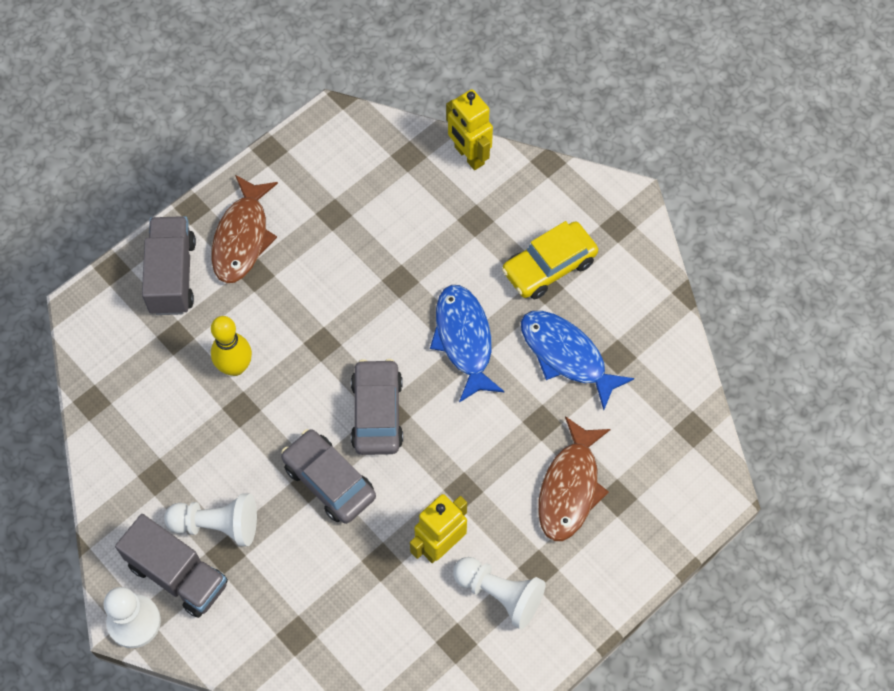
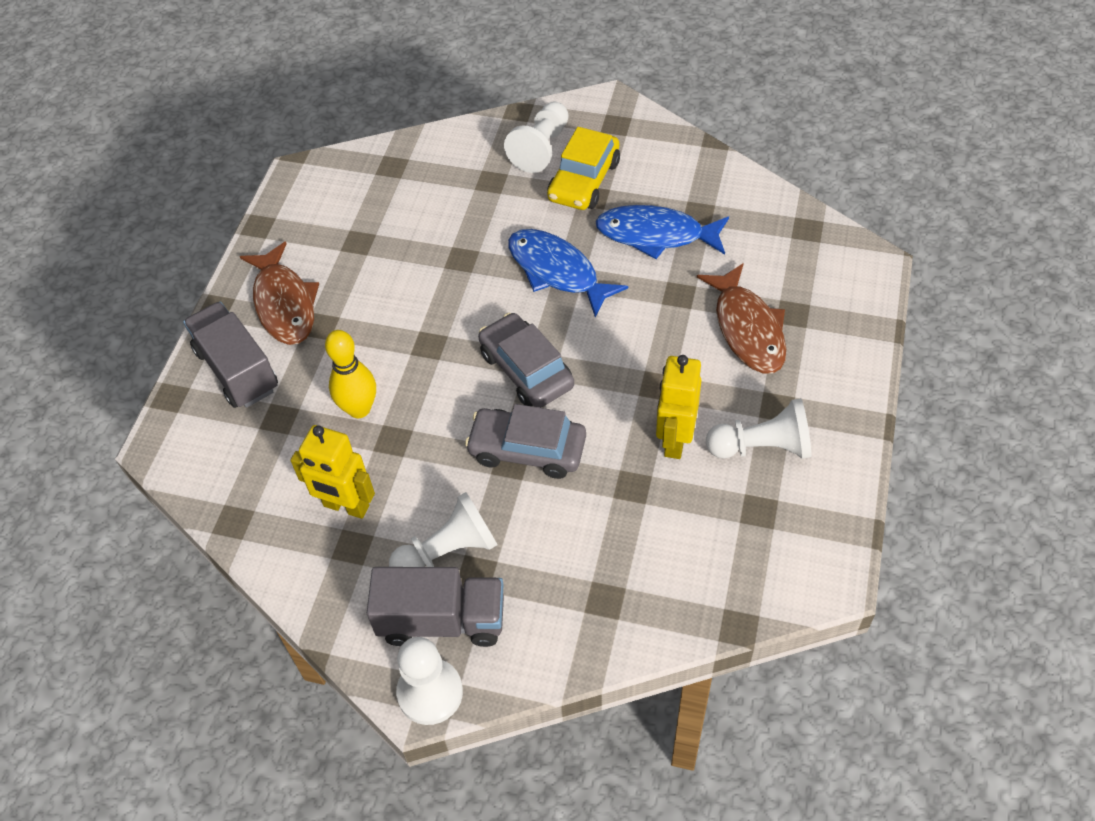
camera: 30 degrees left, 10 degrees down
(468, 156) = (446, 140): yellow robot -> yellow robot (346, 506)
(538, 212) = (541, 148): none -> white pawn

